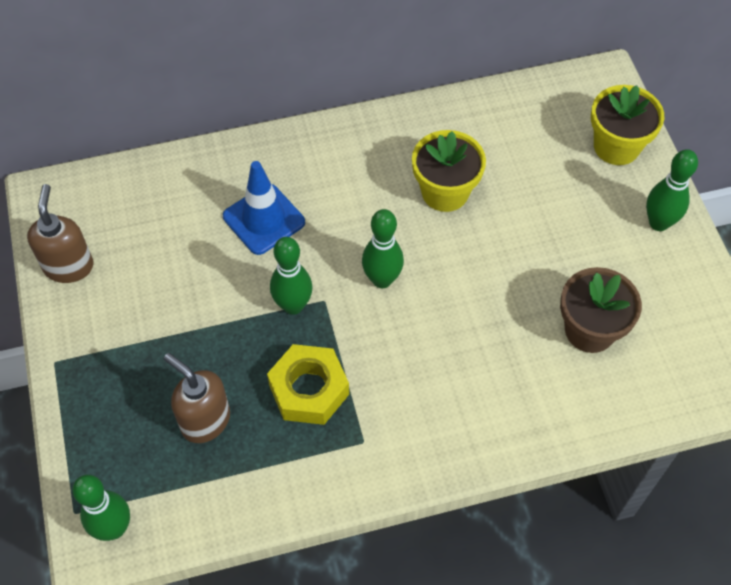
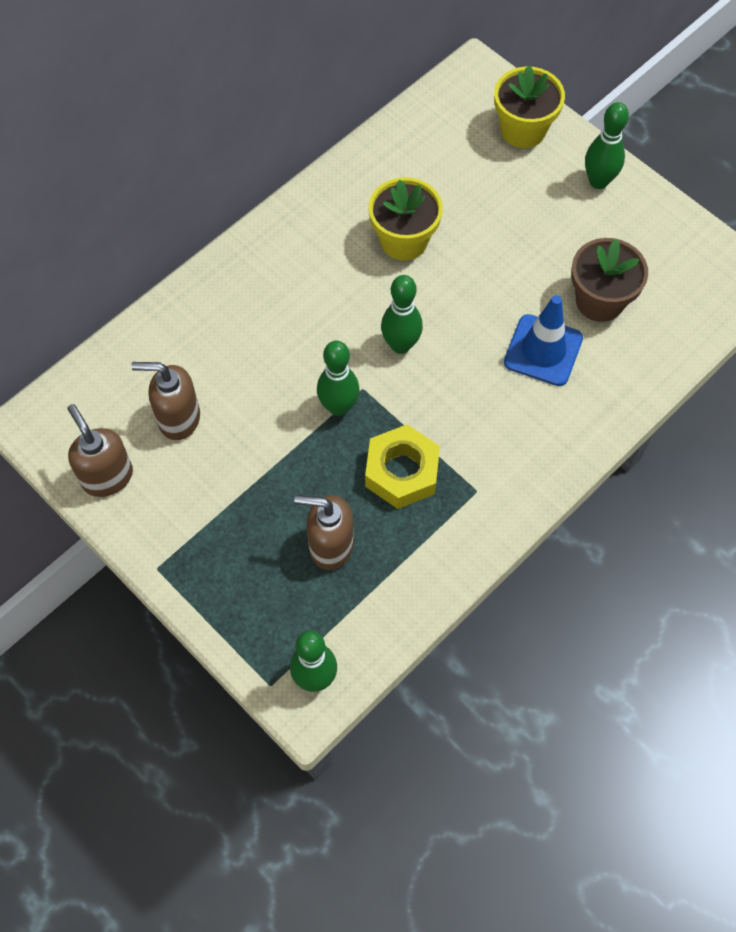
camera: 30 degrees left, 5 degrees up
(156, 248) = (178, 418): none -> brown soap dispenser
(264, 219) = (259, 344): blue traffic cone -> blue traffic cone (543, 350)

